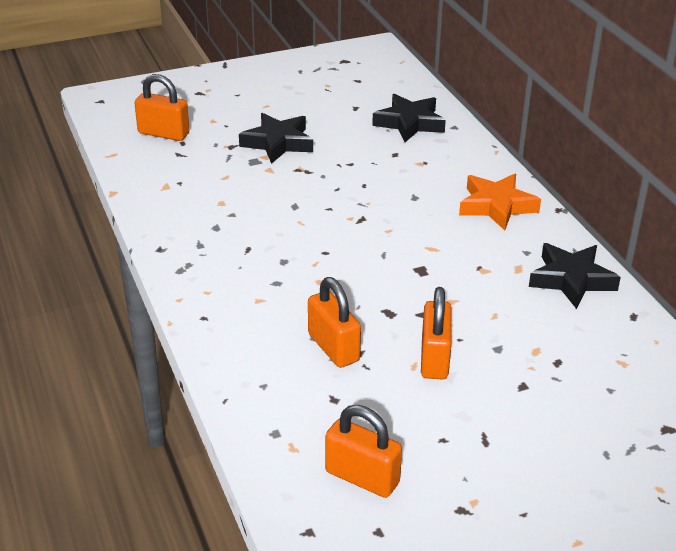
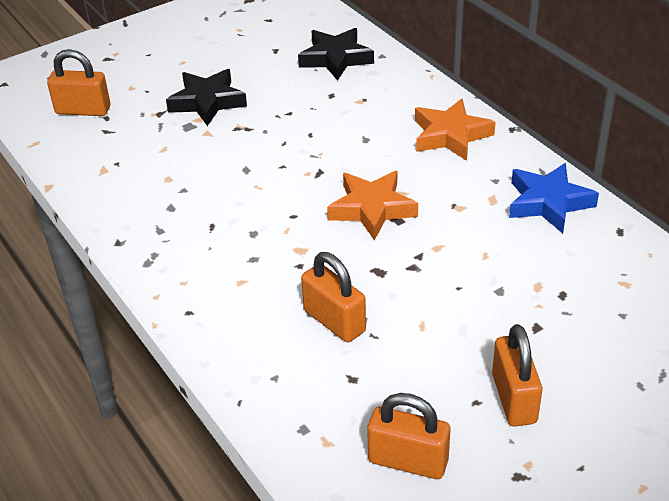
camera: 10 degrees left, 5 degrees up
(400, 258) = (372, 209): none -> orange star
(434, 359) = (440, 314): orange padlock -> orange padlock (513, 398)
(571, 280) = (548, 203): black star -> blue star

